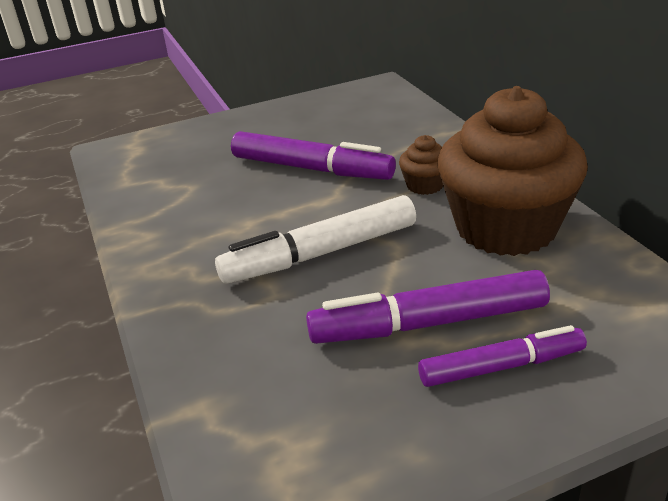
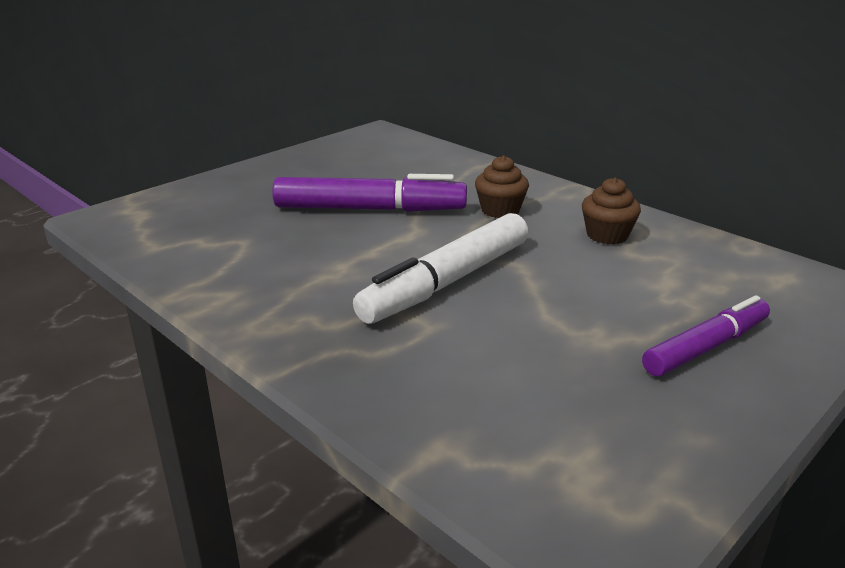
camera: 25 degrees left, 5 degrees down
(428, 323) = (609, 324): purple marker -> none
(505, 228) = (607, 235): brown cupcake -> brown cupcake, size x0.41

